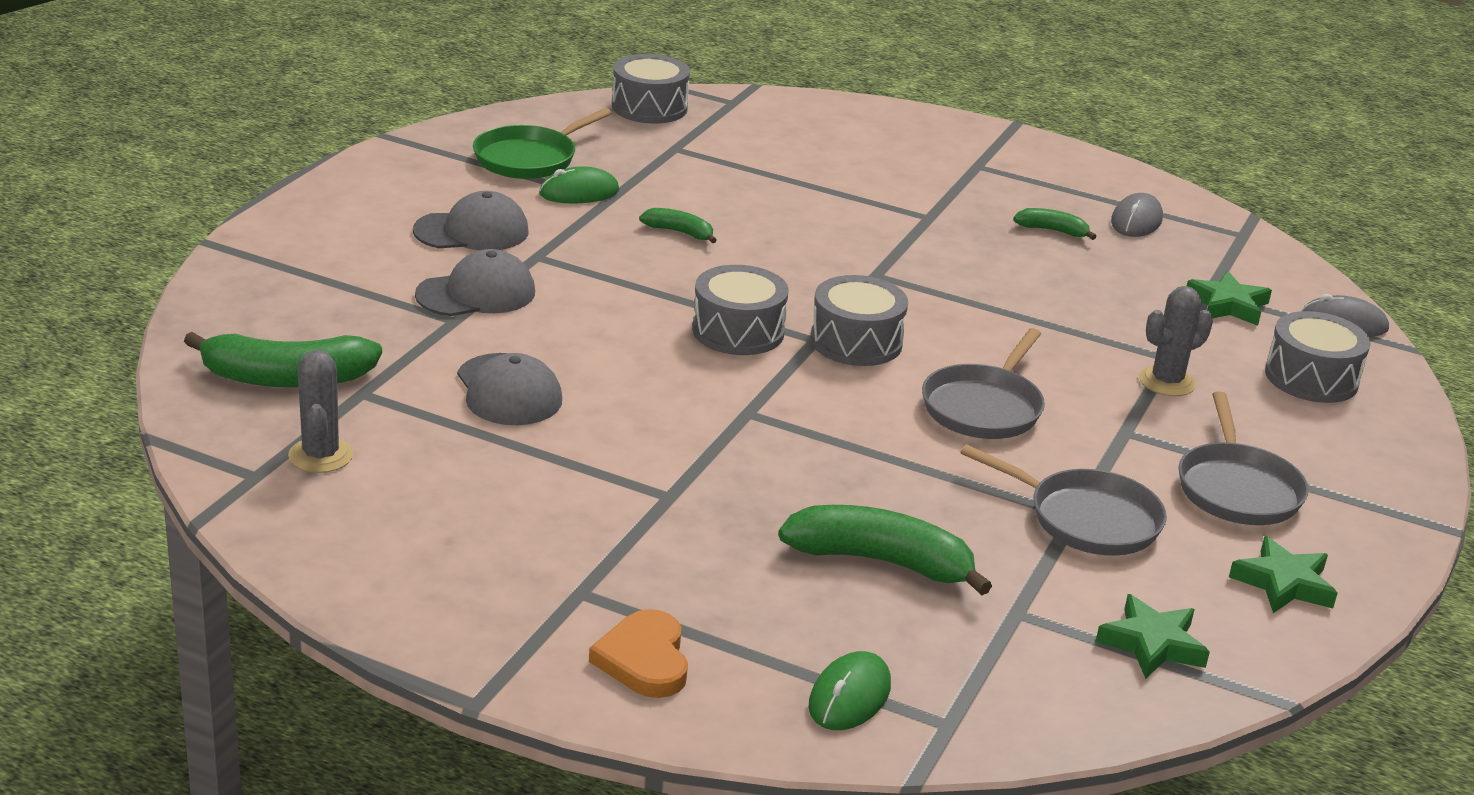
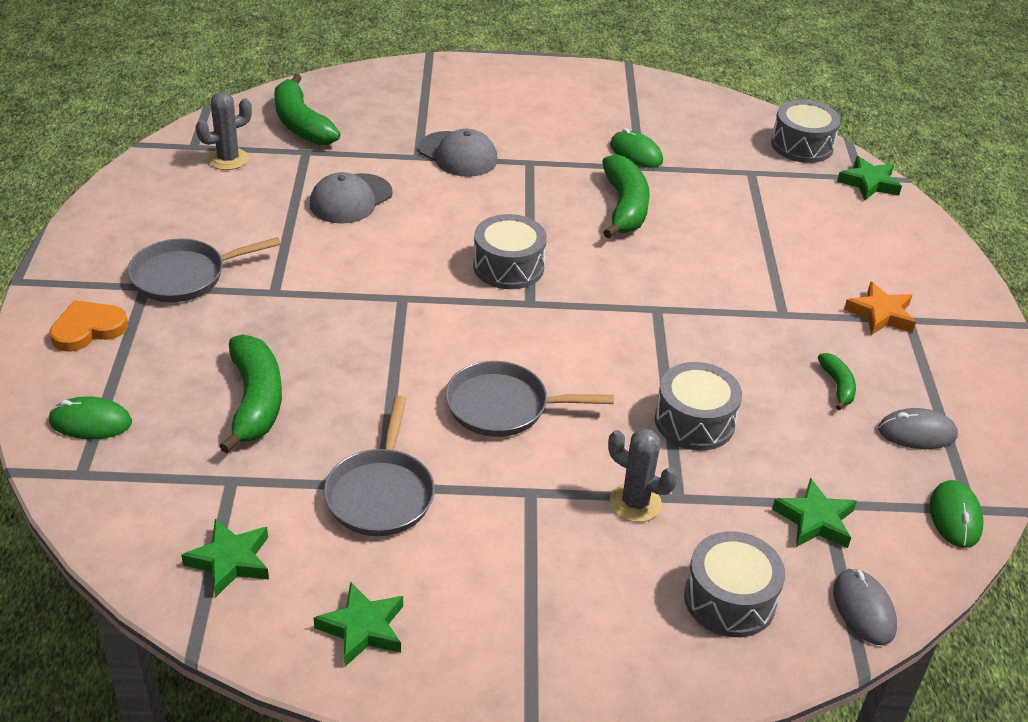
camera: 65 degrees right, 10 degrees up
(472, 231) = (536, 130): grey cap -> none
(529, 158) = (661, 122): green pan -> none
(679, 232) = (624, 207): green banana -> green banana, size x1.95
(747, 102) = (869, 183): none -> green star
(856, 342) = (544, 322): grey drum -> grey drum (694, 421)
(960, 174) = (880, 314): none -> orange star
(1237, 488) = (492, 576): grey pan -> grey pan (184, 276)
(1249, 245) = (955, 516): none -> green mouse

